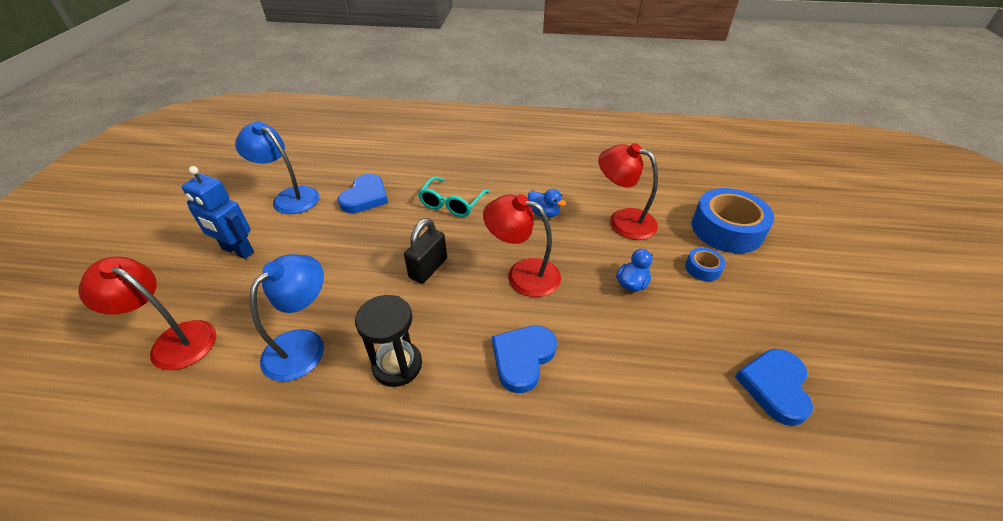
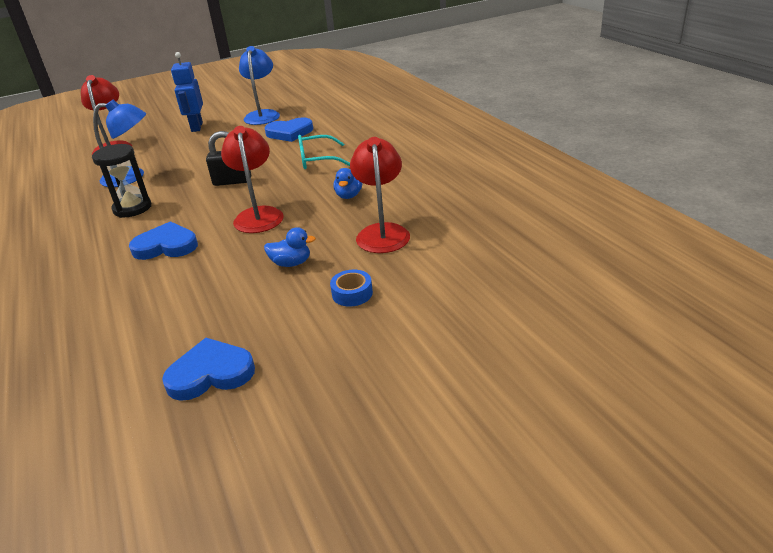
camera: 60 degrees right, 10 degrees down
(727, 229) = (439, 291): blue tape -> none

